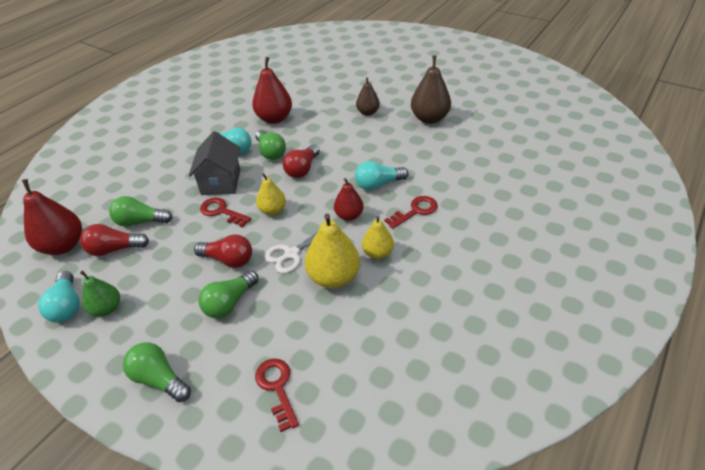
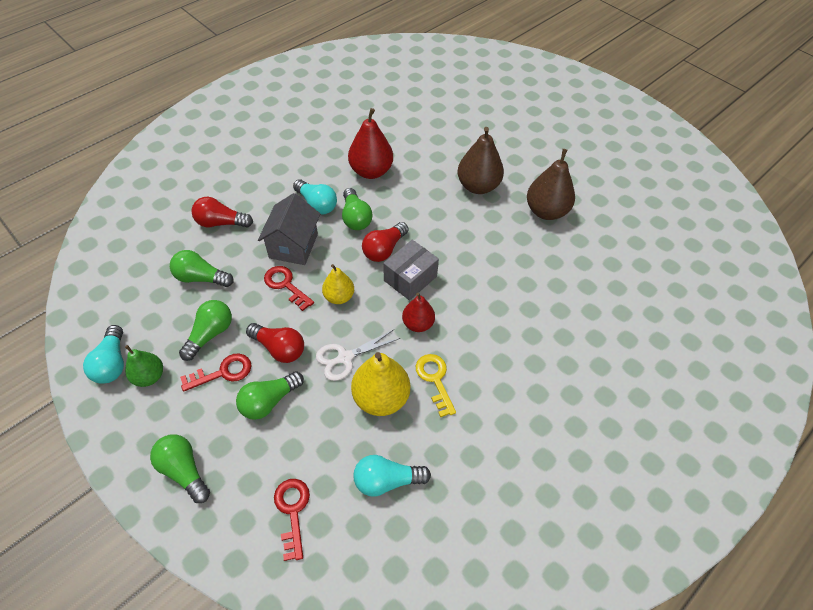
camera: 10 degrees right, 10 degrees up
(63, 245) = (120, 289): red pear -> none
(115, 249) = (169, 306): red light bulb -> red light bulb (221, 223)
(160, 262) = (210, 334): none -> green light bulb
(331, 185) = (410, 278): none -> grey box
(367, 112) = (478, 186): brown pear -> brown pear, size x1.63
(377, 253) = (435, 380): yellow pear -> yellow key
(378, 184) = (461, 290): turquoise light bulb -> turquoise light bulb (387, 480)
(415, 211) = (491, 336): red key -> red key (223, 372)

